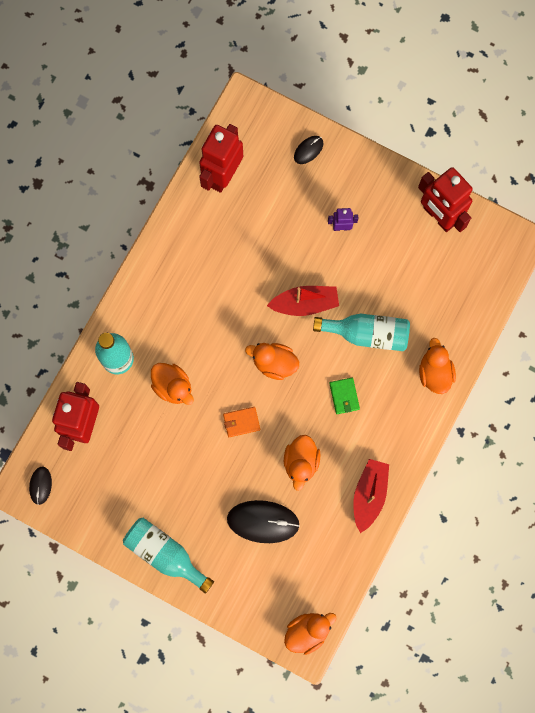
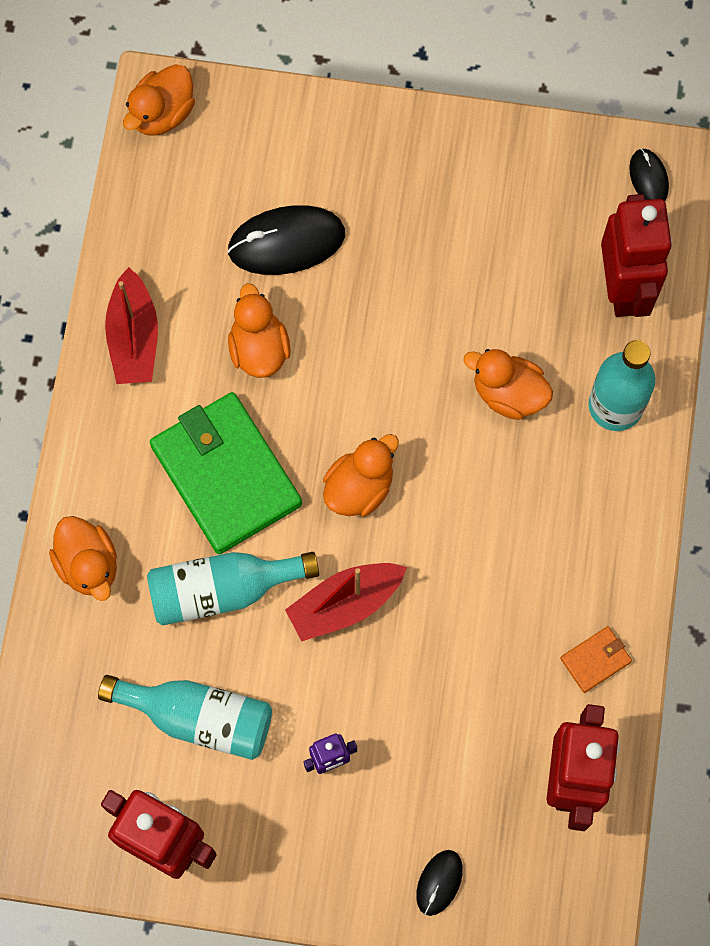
camera: 160 degrees right, 5 degrees down
(165, 554) = (417, 147): turquoise bottle -> turquoise bottle (198, 718)
(241, 422) = (377, 377): orange wallet -> orange wallet (595, 660)
(274, 363) = (359, 487): orange duck -> orange duck turned 45 degrees counterclockwise
(344, 396) = (226, 475): green wallet -> green wallet, size x2.38

